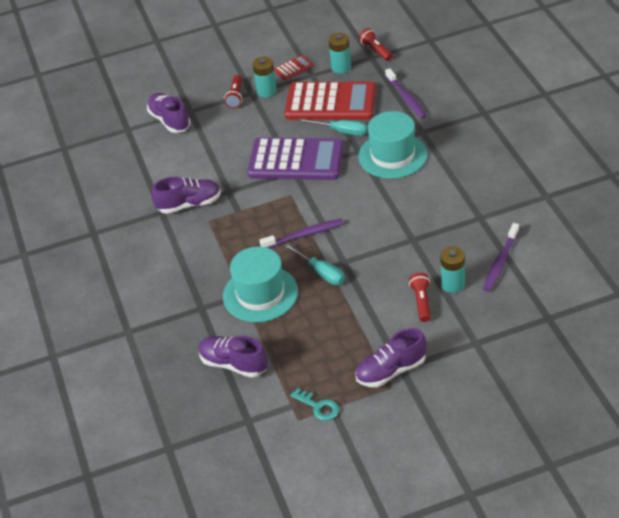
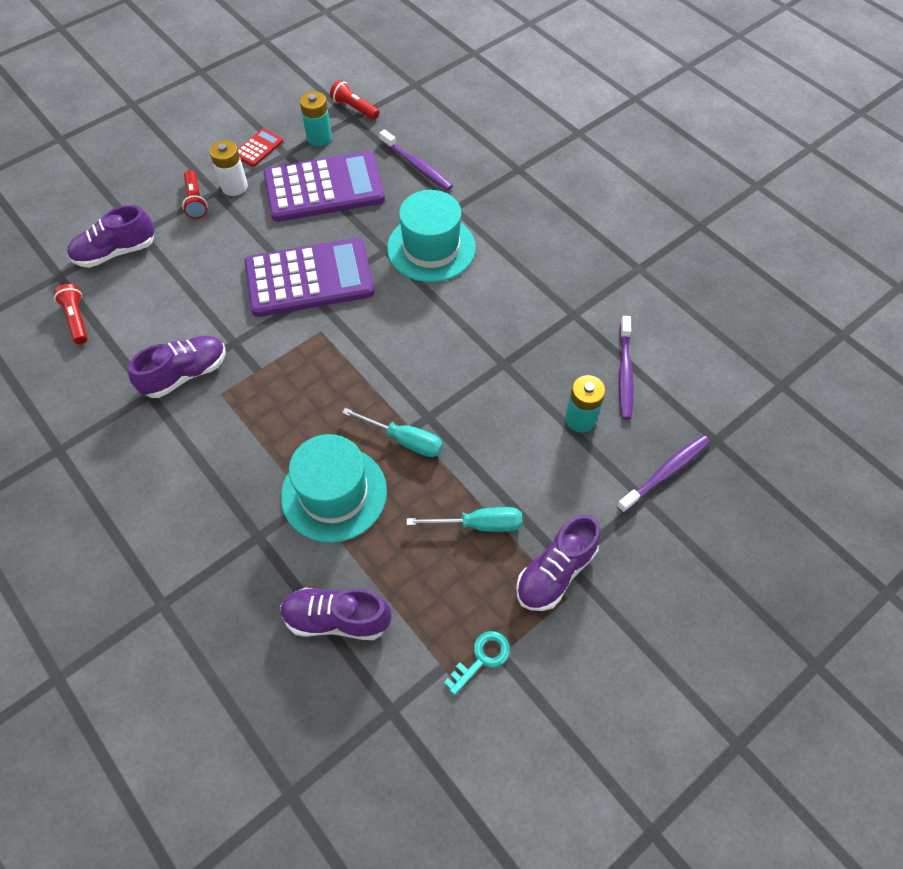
camera: 25 degrees left, 15 degrees up
(170, 121) = (116, 252): purple shoe -> purple shoe turned 60 degrees counterclockwise
(266, 91) = (234, 186): turquoise battery -> white battery
(304, 235) = (361, 388): purple toothbrush -> purple toothbrush (665, 473)
(319, 407) = (482, 658): turquoise key -> turquoise key turned 60 degrees counterclockwise
(330, 102) = (324, 188): red calculator -> purple calculator
(341, 131) = (353, 226): turquoise screwdriver -> turquoise screwdriver (479, 524)
(422, 302) = (552, 454): red flashlight -> red flashlight (77, 319)

